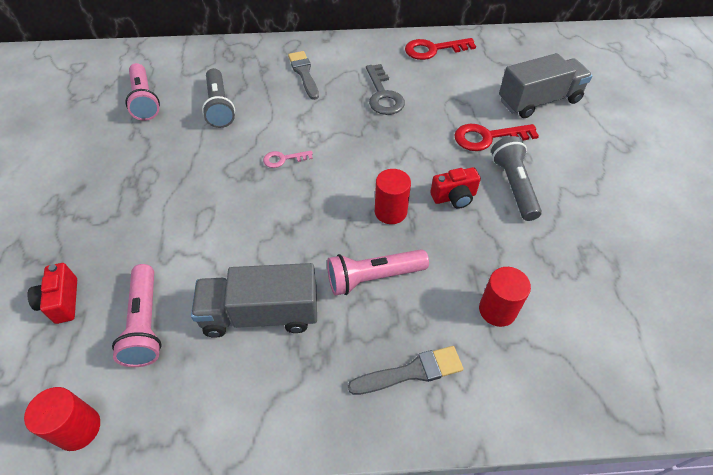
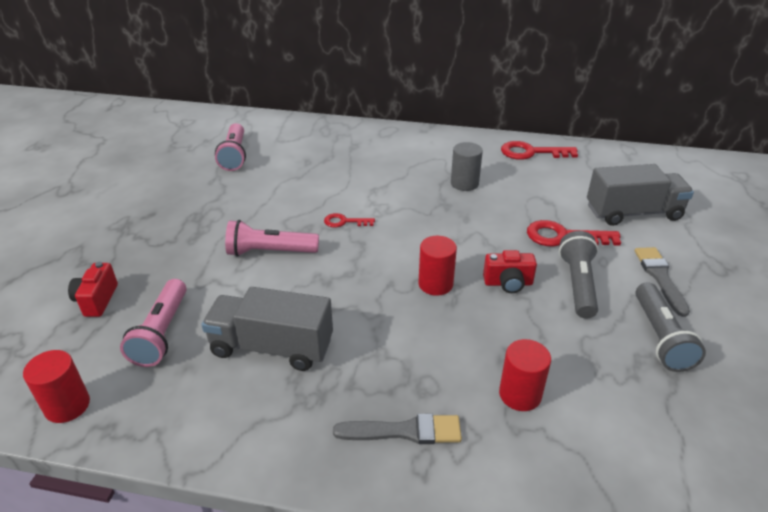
camera: 15 degrees right, 15 degrees down
(219, 107) = (300, 170): grey flashlight -> grey flashlight (660, 337)
(283, 159) = (344, 222): pink key -> red key
(304, 73) = (391, 155): grey brush -> grey brush (660, 277)
(373, 277) = (396, 338): pink flashlight -> pink flashlight (270, 252)
(383, 95) = (464, 183): grey key -> grey cylinder

